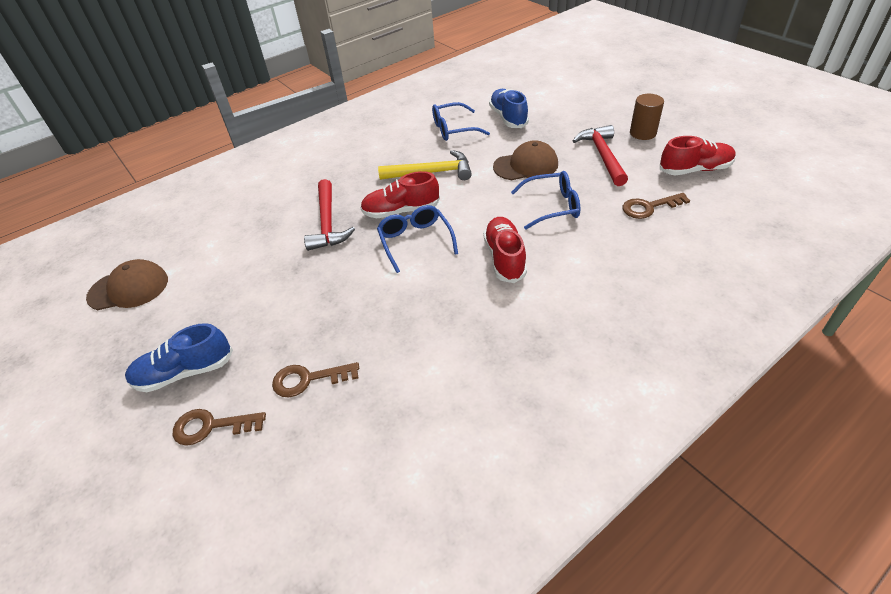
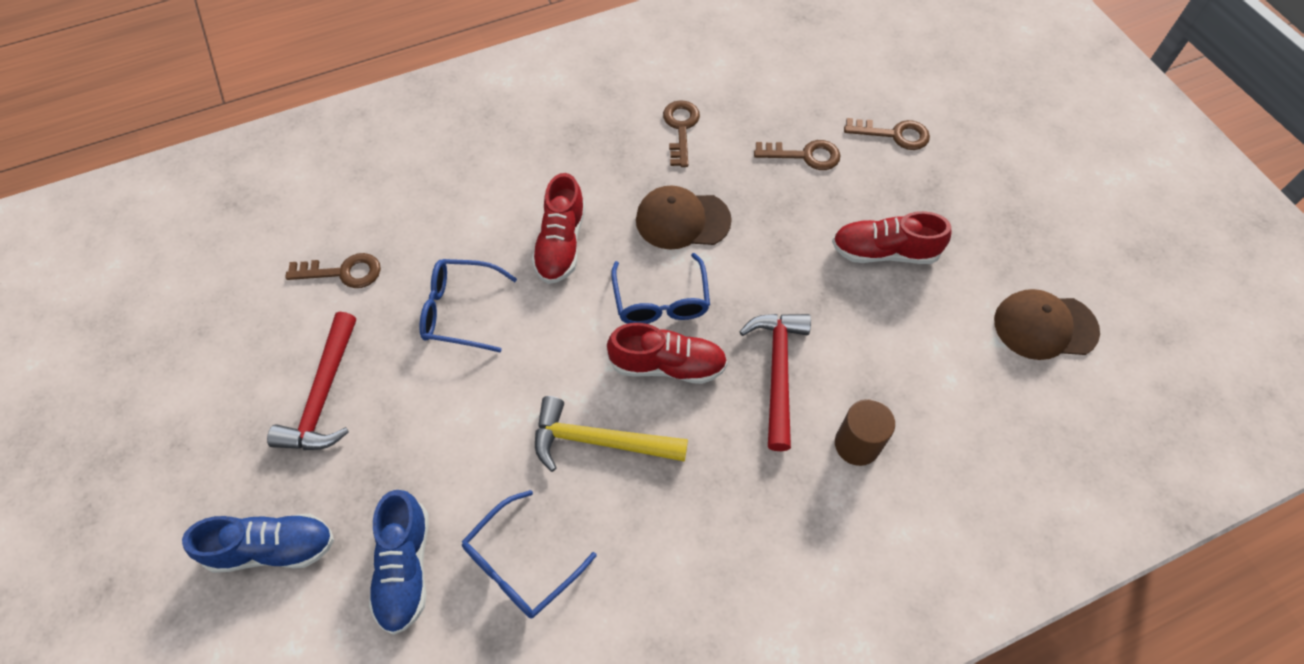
camera: 170 degrees left, 15 degrees up
(185, 372) = (934, 193): blue shoe -> blue shoe (272, 548)
(437, 378) = (680, 128): none -> brown key
(453, 129) = (520, 565): blue glasses -> blue glasses turned 135 degrees clockwise
(526, 165) = (448, 410): brown cap -> brown cap (682, 220)
(642, 133) = (222, 432): brown cylinder -> brown cylinder (857, 444)
(694, 170) = (228, 322): red shoe -> red shoe (884, 252)

